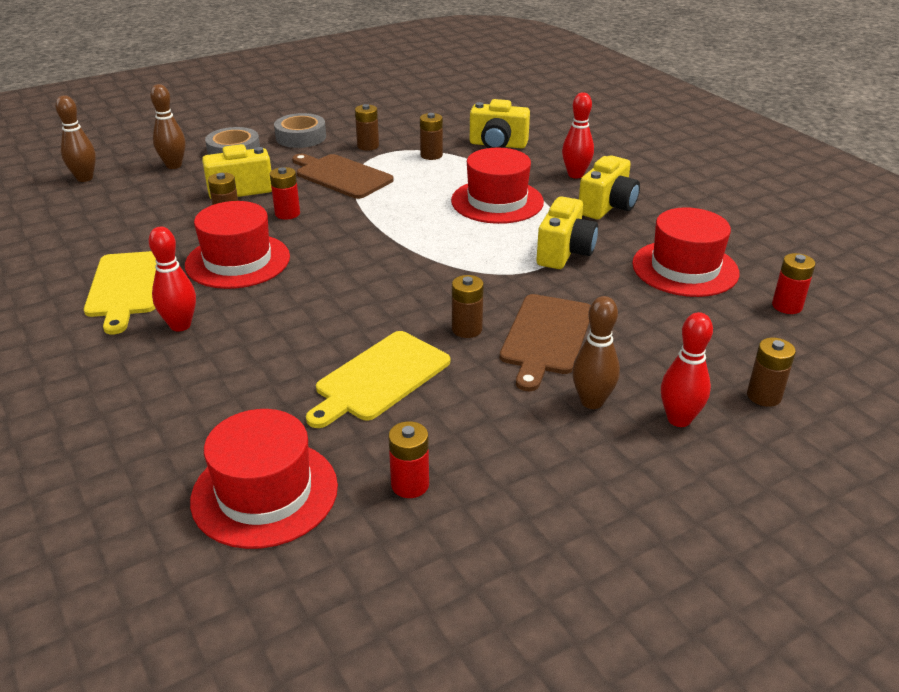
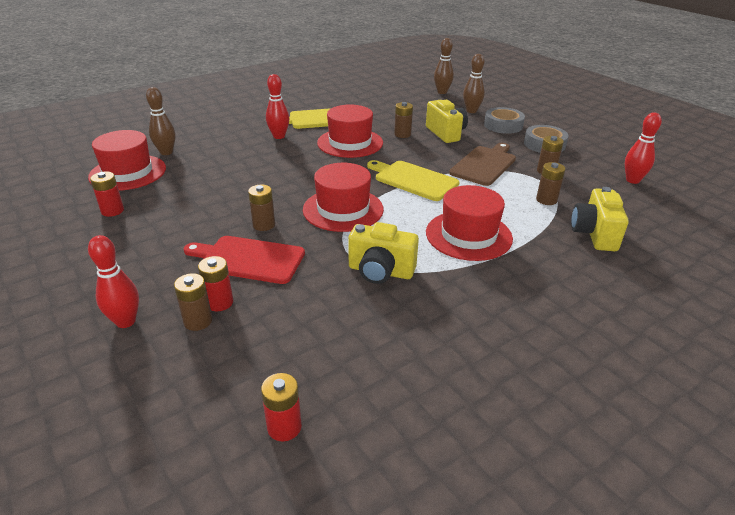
camera: 85 degrees right, 0 degrees up
(287, 213) = (416, 151): red battery -> red battery (219, 302)
(379, 378) = (214, 196): yellow cutting board -> yellow cutting board (413, 180)
(546, 337) = (248, 259): brown cutting board -> red cutting board
(575, 175) = (550, 283): red bowling pin -> red bowling pin (632, 180)
(592, 401) = (163, 278): brown bowling pin -> brown bowling pin (166, 152)
(607, 207) = (482, 302): yellow camera -> none
(685, 268) = (360, 350): red hat -> red hat (343, 209)
(764, 396) = (136, 379): brown battery -> brown battery (198, 321)

